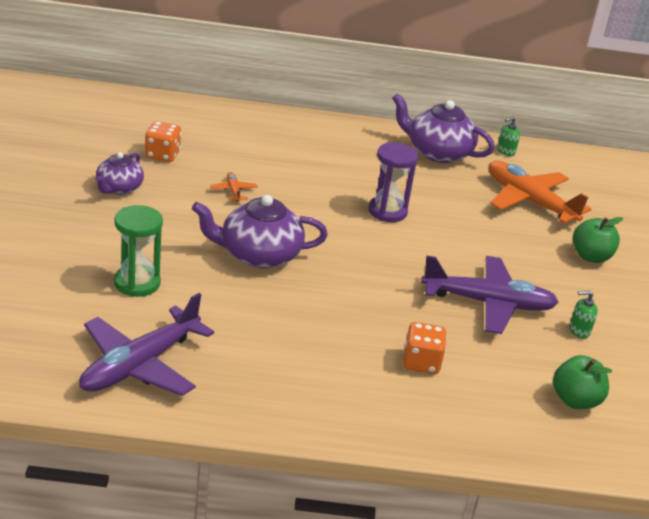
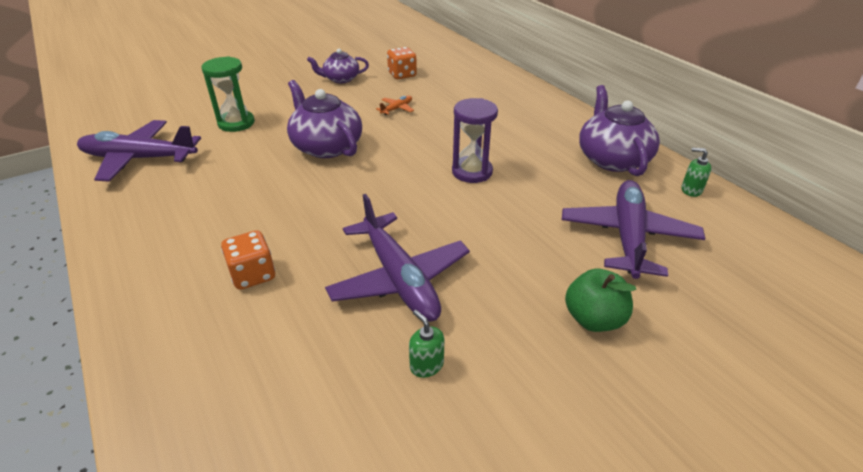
camera: 60 degrees right, 5 degrees up
(529, 201) = (628, 236): orange plane -> purple plane
(575, 400) = (279, 413): green apple -> none

